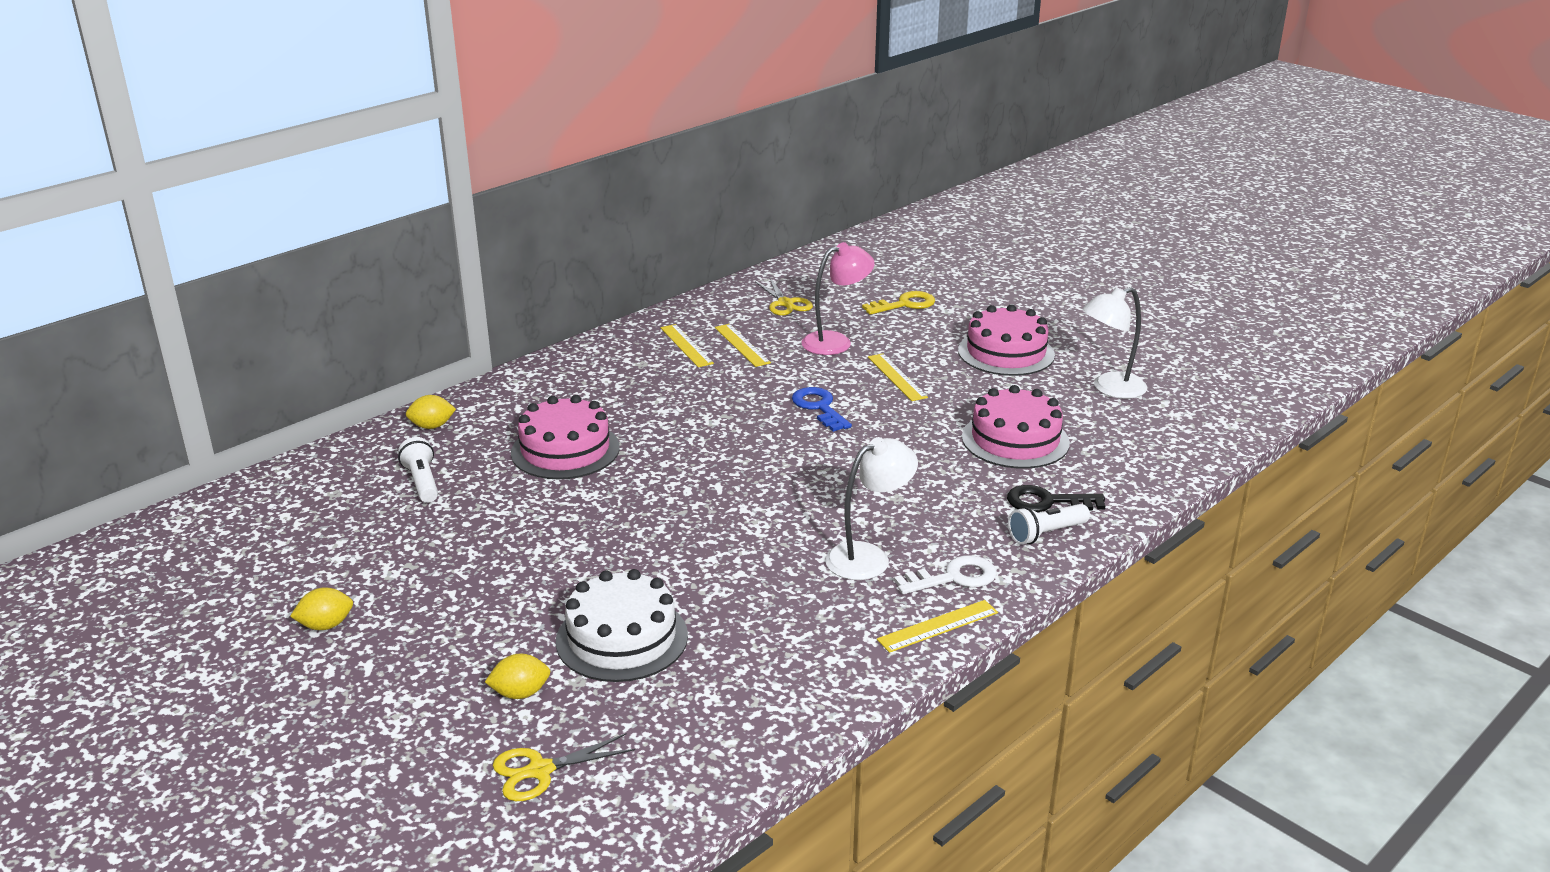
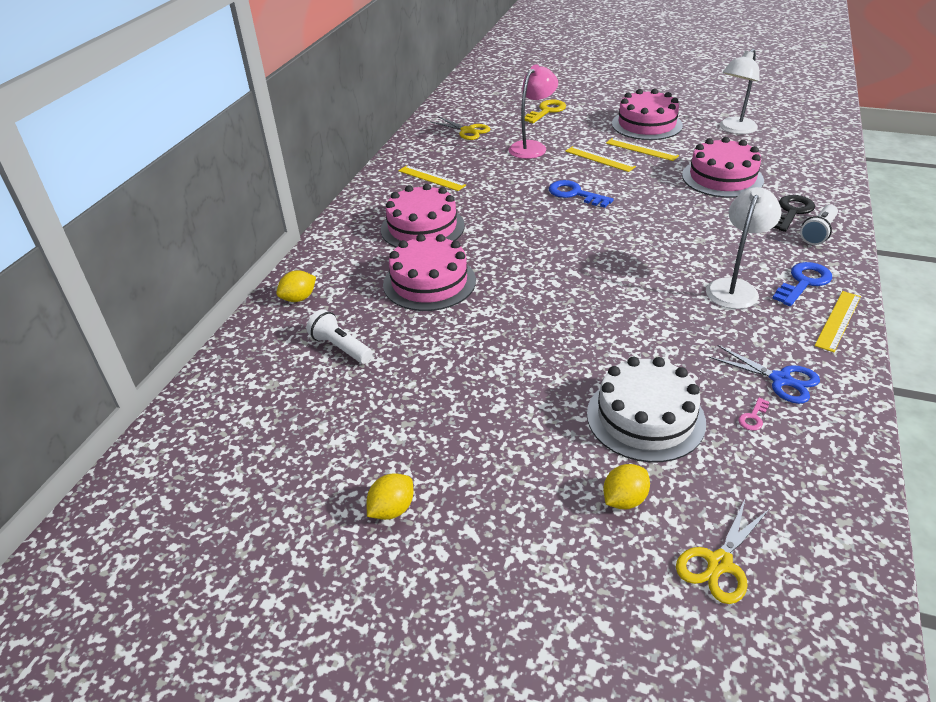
camera: 25 degrees left, 10 degrees up
(619, 394) = (422, 227): none -> pink cake
(724, 676) = (753, 417): none -> pink key
(742, 345) = (471, 167): yellow ruler -> yellow ruler (641, 149)
(797, 656) = (781, 380): none -> blue scissors
(954, 577) = (804, 282): white key -> blue key
(1047, 502) = (791, 212): black key -> black key turned 150 degrees clockwise

